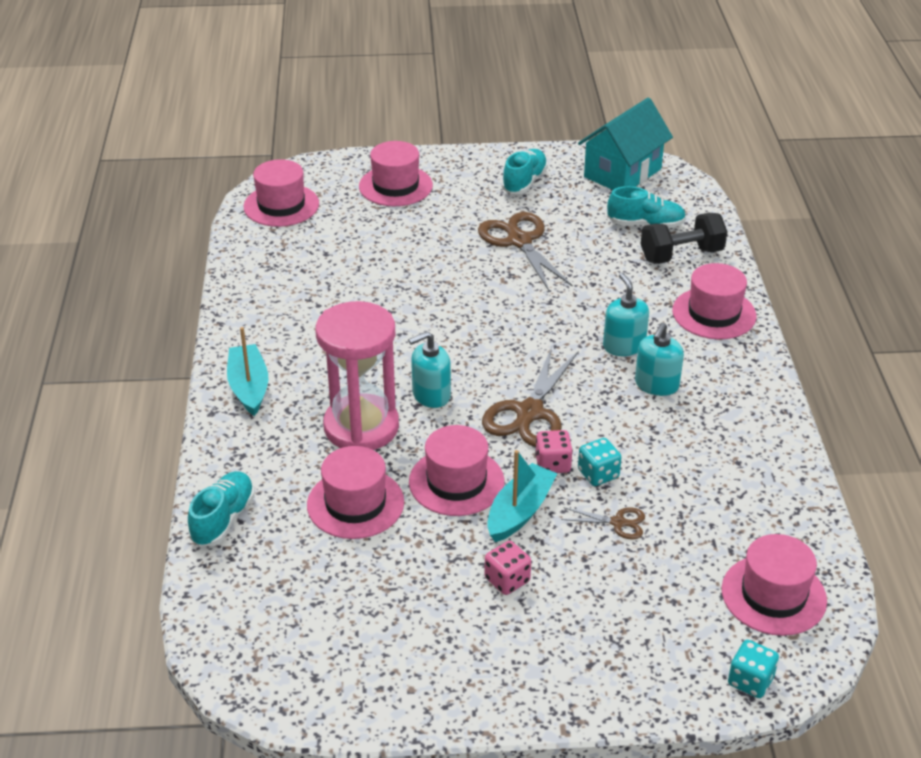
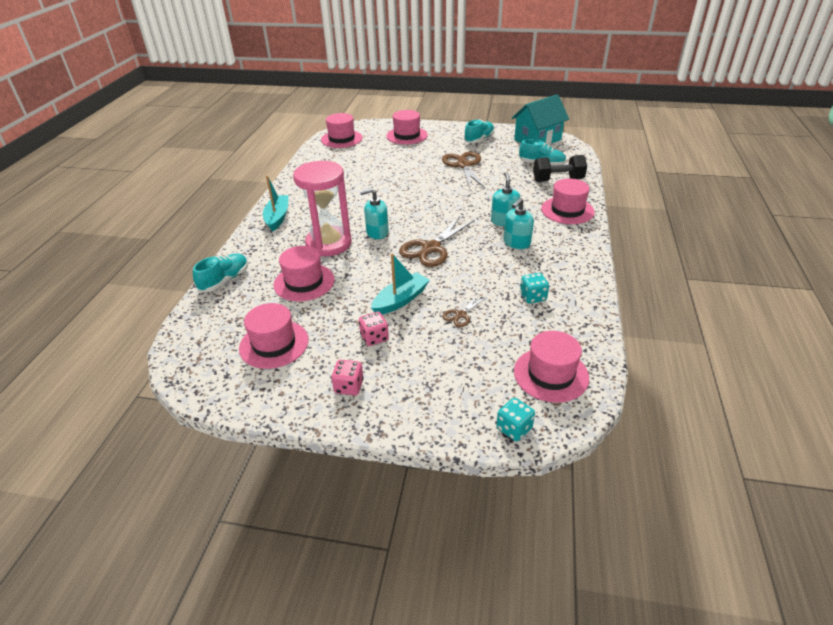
camera: 15 degrees right, 0 degrees up
(456, 482) = (369, 279): pink hat -> pink hat (274, 344)
(553, 464) = (433, 277): pink dice -> pink dice (349, 386)
(598, 474) = (459, 286): turquoise dice -> turquoise dice (533, 297)
(618, 522) = (461, 315): brown scissors -> brown scissors turned 105 degrees clockwise

